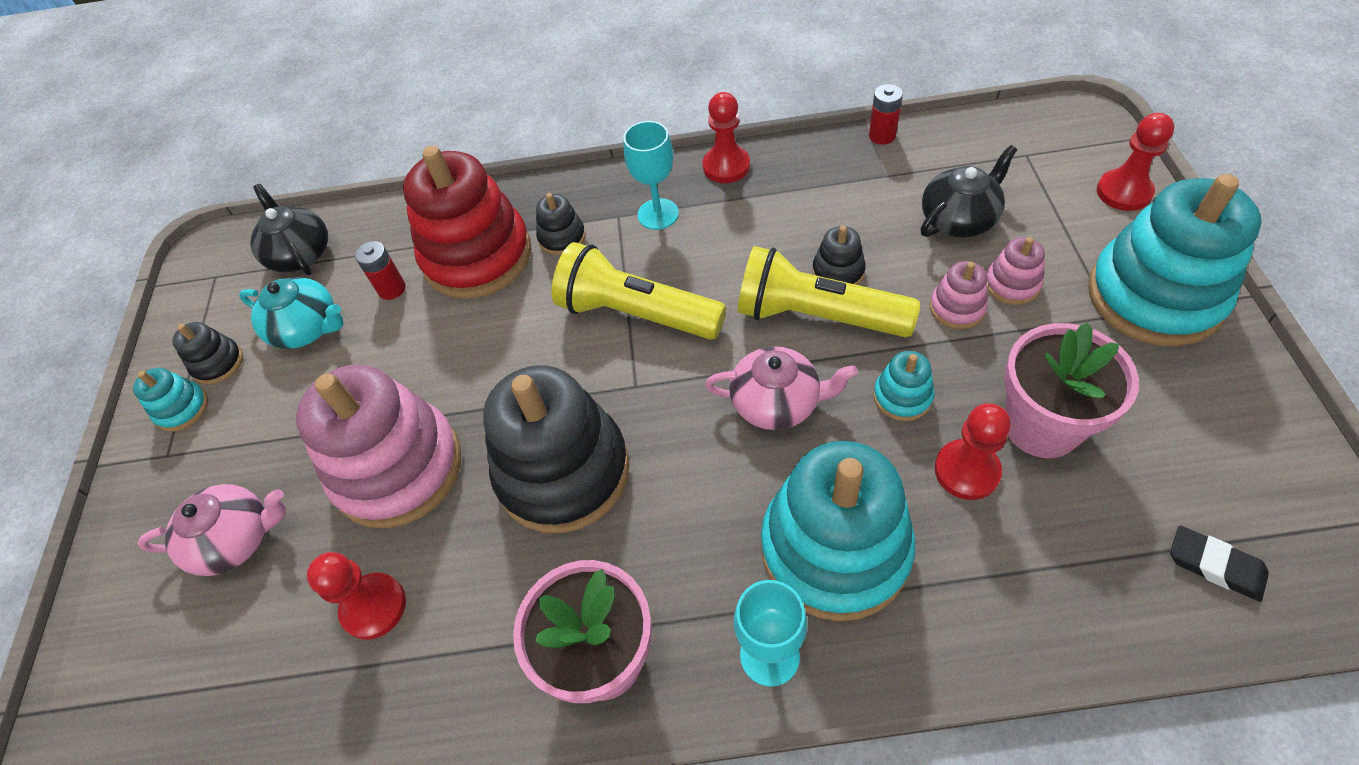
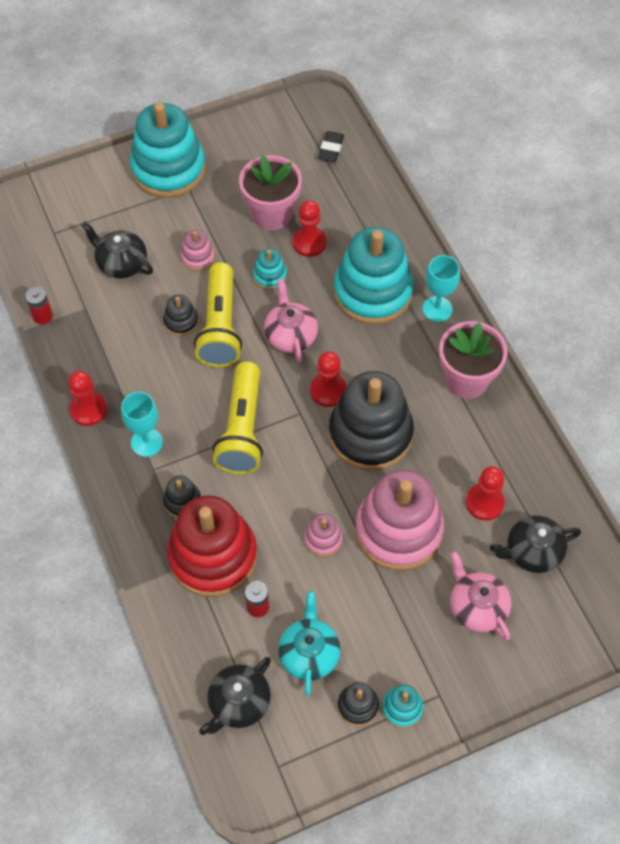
camera: 115 degrees left, 5 degrees up
(260, 654) = (532, 551): none -> black teapot
(1012, 284) = (173, 233): pink stacking toy -> pink stacking toy (323, 539)
(1123, 192) = (83, 183): red pawn -> red pawn (328, 391)

